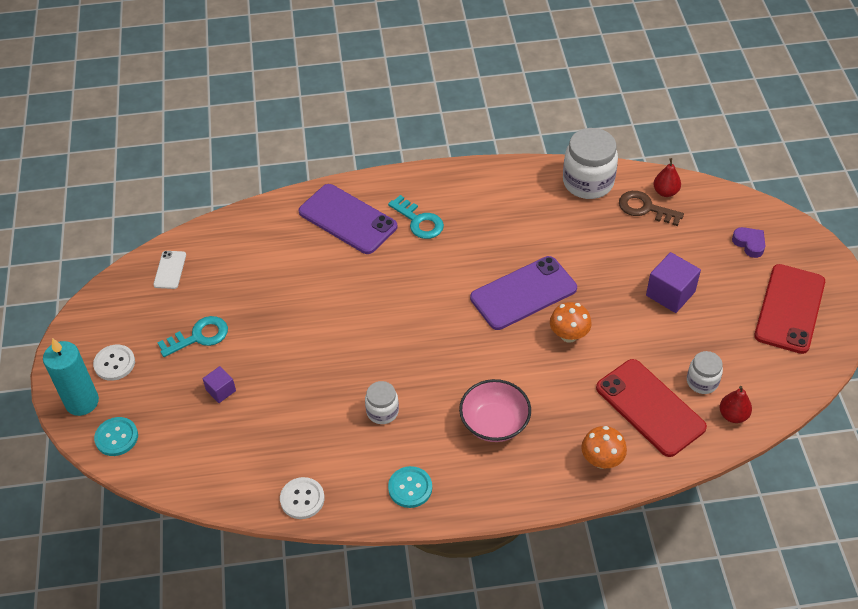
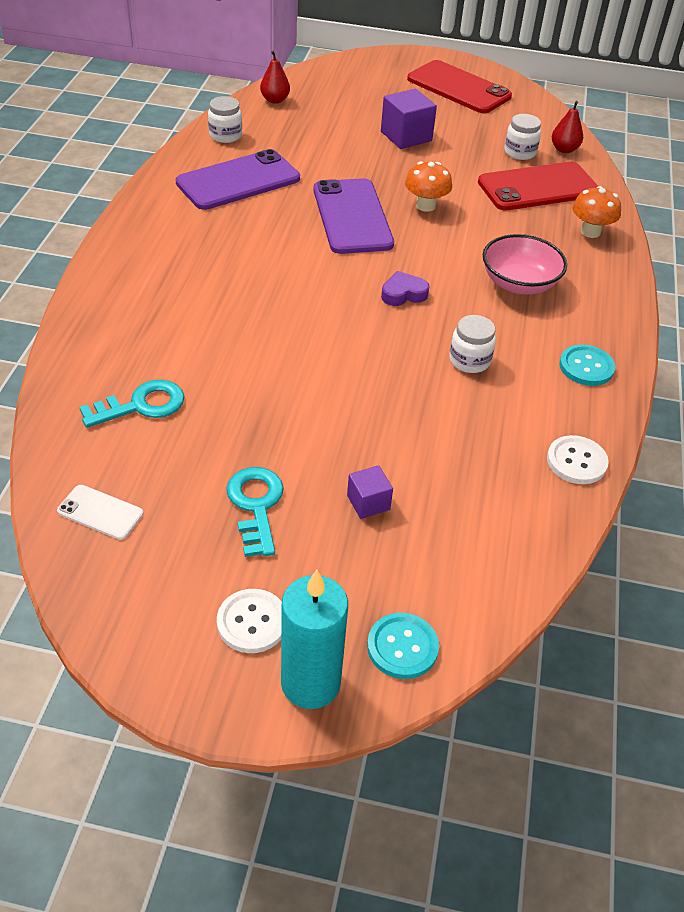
camera: 75 degrees left, 5 degrees down
(347, 219) = (142, 312): purple phone -> purple phone (238, 181)
(419, 221) = (192, 257): turquoise key -> turquoise key (141, 405)
(588, 182) = (225, 135): white jar -> white jar, size x0.55
(645, 208) = (287, 116): brown key -> none
(749, 244) = (371, 82): purple heart -> purple heart (403, 294)

